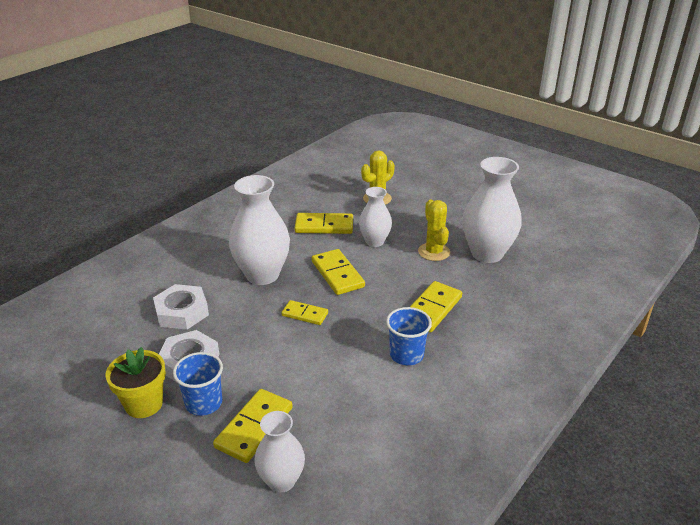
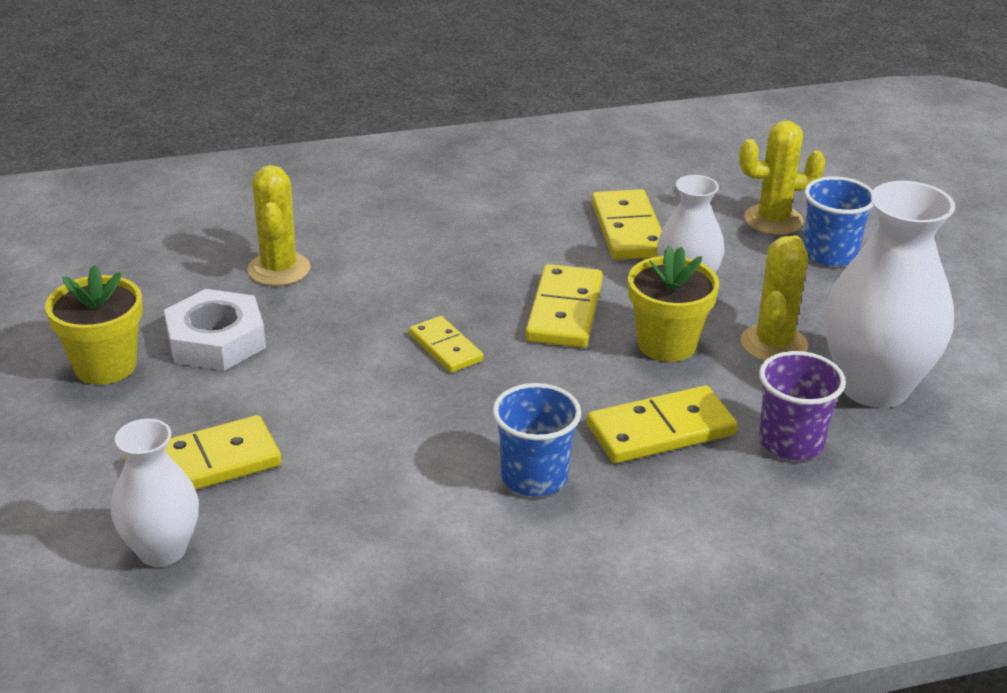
camera: 35 degrees right, 0 degrees up
(182, 312) = (279, 269): white nut -> yellow cactus
(204, 403) = (176, 401): blue cup -> blue cup (829, 254)
(262, 275) = (447, 265): white vase -> none
(324, 226) = (628, 230): yellow domino -> yellow domino turned 45 degrees clockwise
(394, 270) = (667, 344): none -> yellow flower pot
(483, 290) = (791, 442): none -> purple cup

